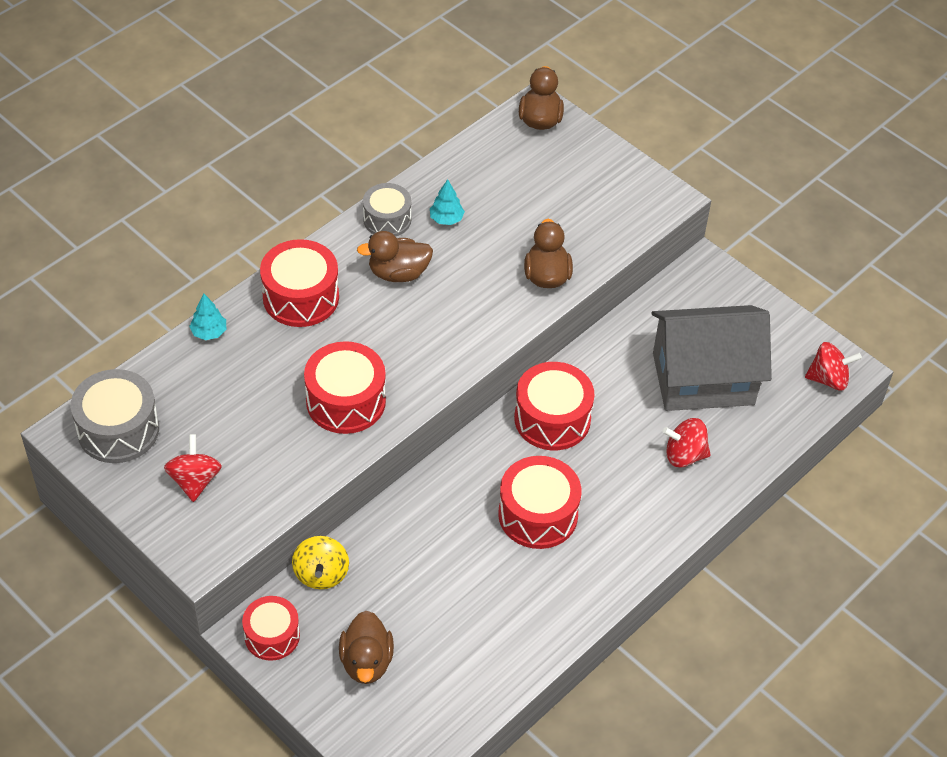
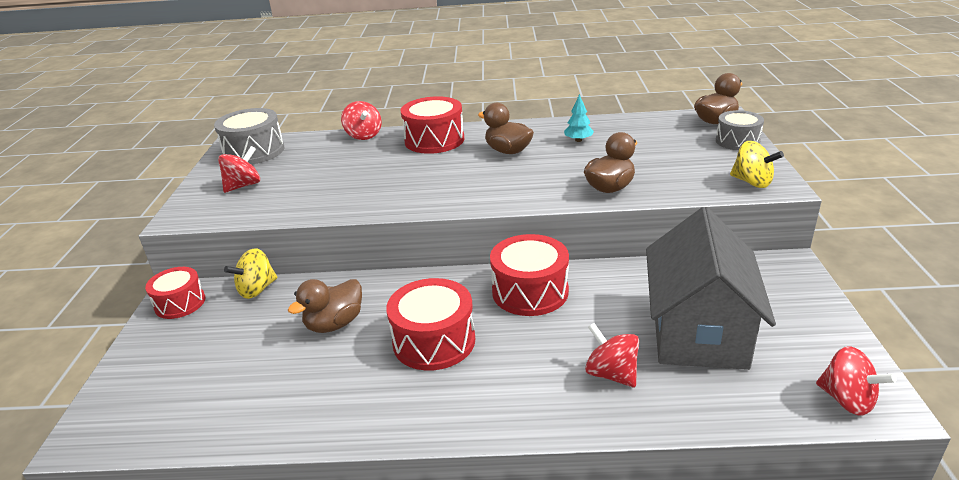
camera: 50 degrees right, 20 degrees down
(209, 332) = (363, 135): turquoise tree -> red spinning top
(346, 401) = (378, 190): red drum -> none
(366, 662) = (193, 353): brown duck -> brown duck (334, 324)
(387, 219) = (539, 129): grey drum -> grey drum (737, 141)
(647, 204) = (752, 182): none -> yellow spinning top
(703, 379) = (698, 332): grey house -> grey house turned 60 degrees clockwise

